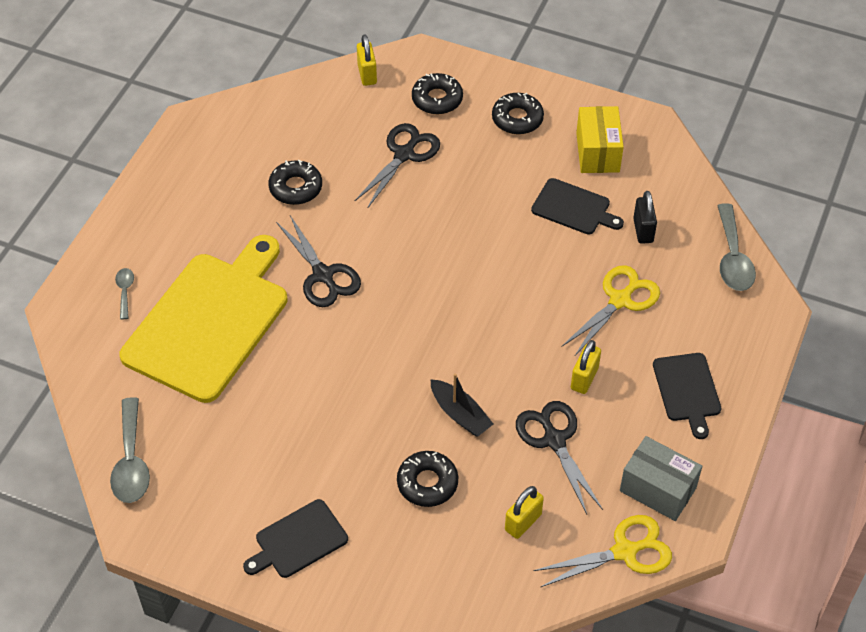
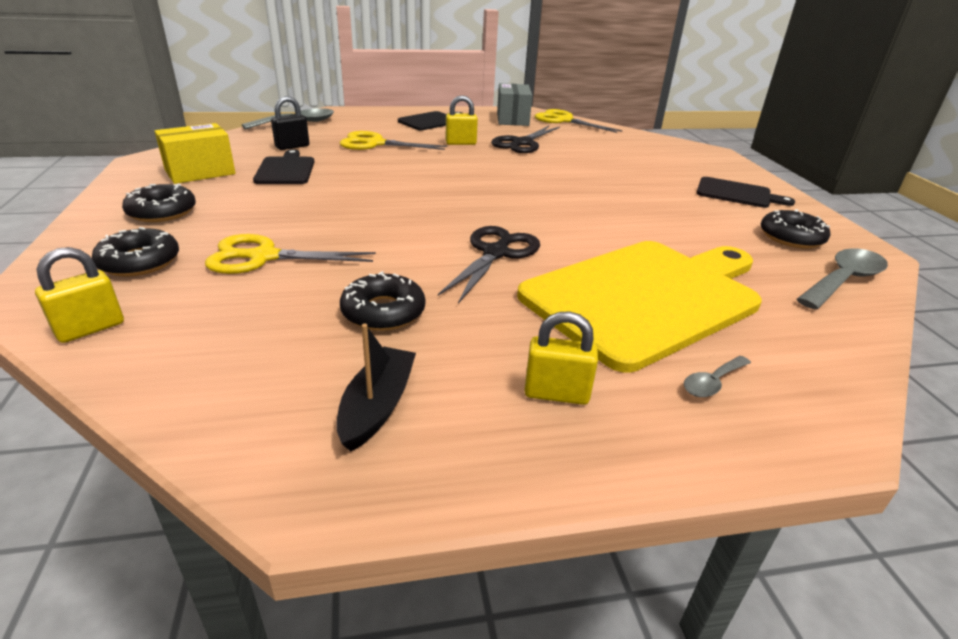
camera: 125 degrees left, 20 degrees down
(210, 322) = (646, 297): yellow cutting board -> yellow cutting board turned 150 degrees clockwise
(404, 154) = (264, 257): black scissors -> yellow scissors
(427, 483) = (617, 167): black donut -> black donut (791, 237)
(460, 414) = (549, 169): black boat -> black boat (377, 406)
(523, 522) = (592, 141): yellow padlock -> yellow padlock (556, 394)

